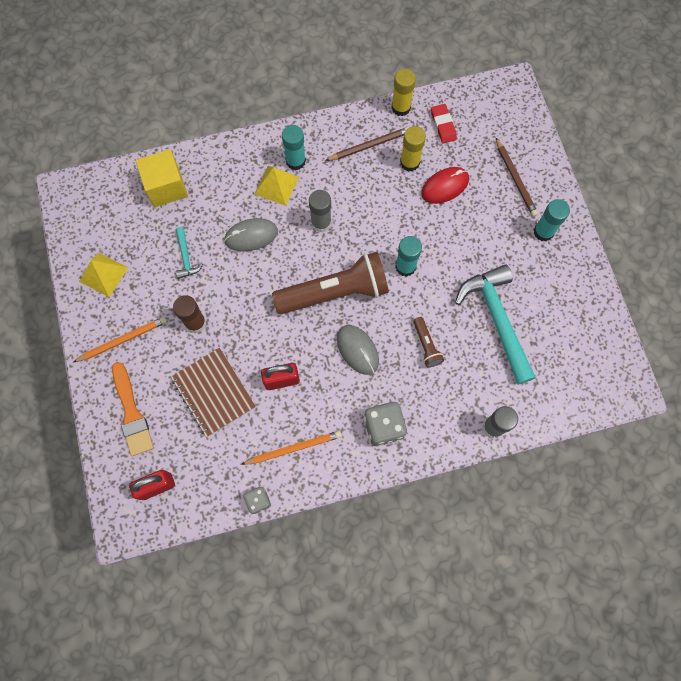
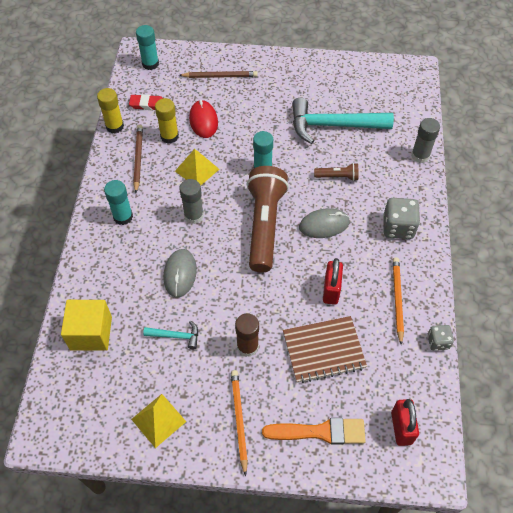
camera: 70 degrees left, 15 degrees down
(276, 185) = (139, 239): yellow pyramid -> yellow pyramid (197, 170)
(543, 232) = (272, 75): turquoise glue stick -> turquoise glue stick (150, 64)

